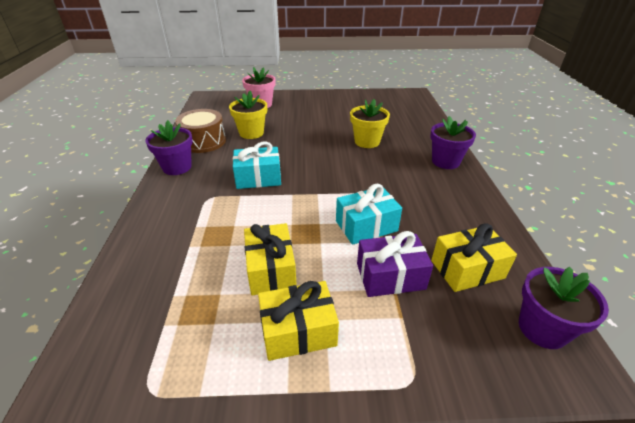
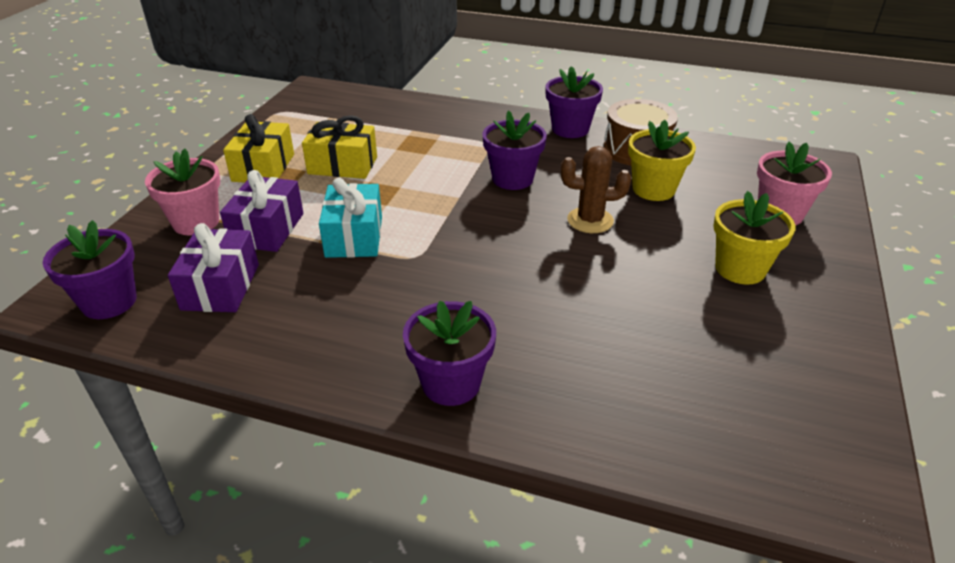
camera: 110 degrees right, 0 degrees up
(258, 178) = (512, 179): turquoise gift -> purple flower pot
(294, 146) = (590, 220): none -> brown cactus
(367, 141) = (576, 304): yellow flower pot -> yellow flower pot (740, 269)
(415, 334) = (196, 222): none -> pink flower pot
(467, 269) = (221, 287): yellow gift -> purple gift

